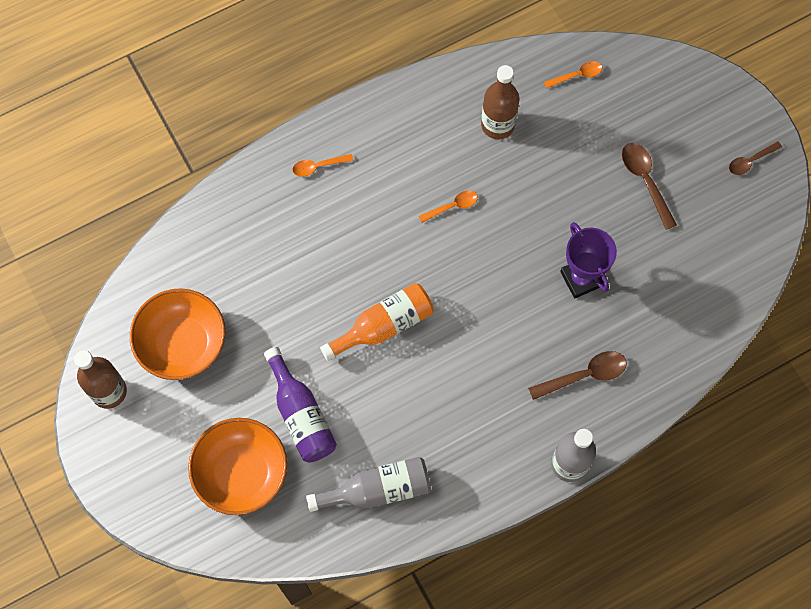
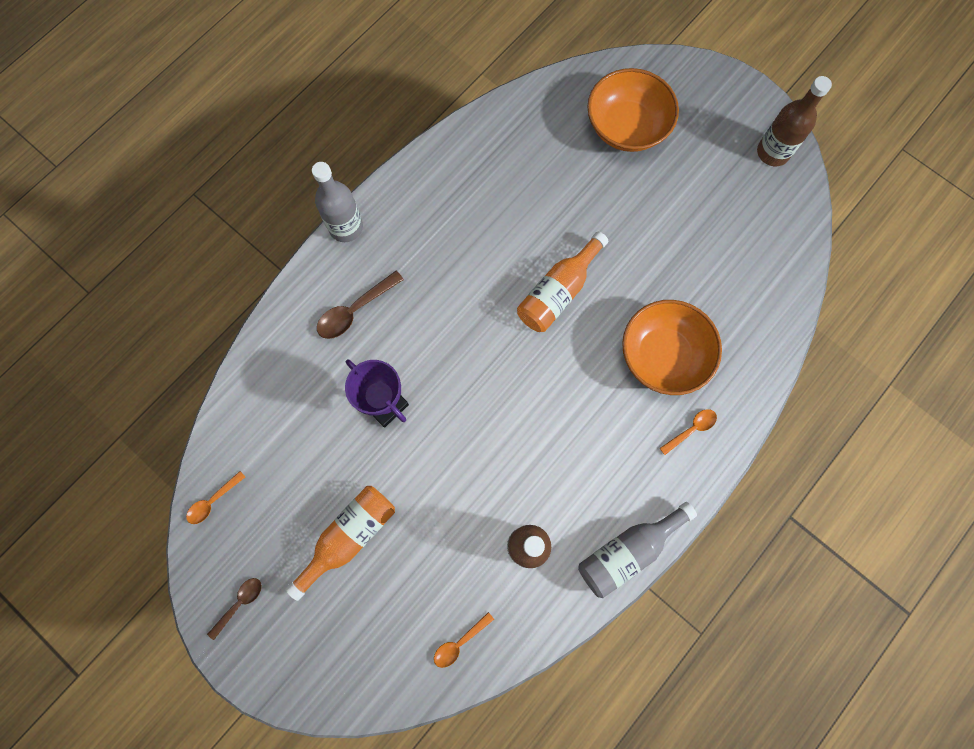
camera: 160 degrees right, 5 degrees up
(182, 343) = (732, 213): orange bowl -> orange bowl (663, 356)
(301, 415) = (598, 189): purple bottle -> none
(377, 489) = (506, 152): grey bottle -> grey bottle (628, 551)
(452, 206) = (539, 435): orange spoon -> orange spoon (213, 501)
(645, 181) = (349, 537): brown spoon -> orange bottle

